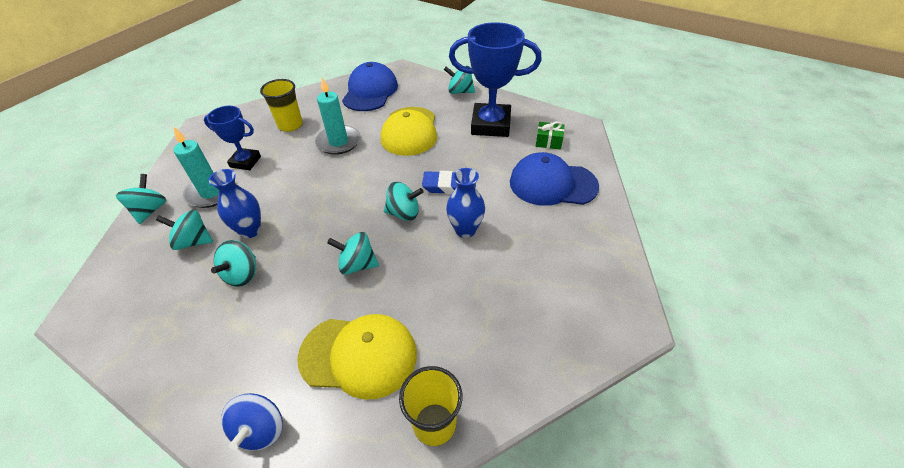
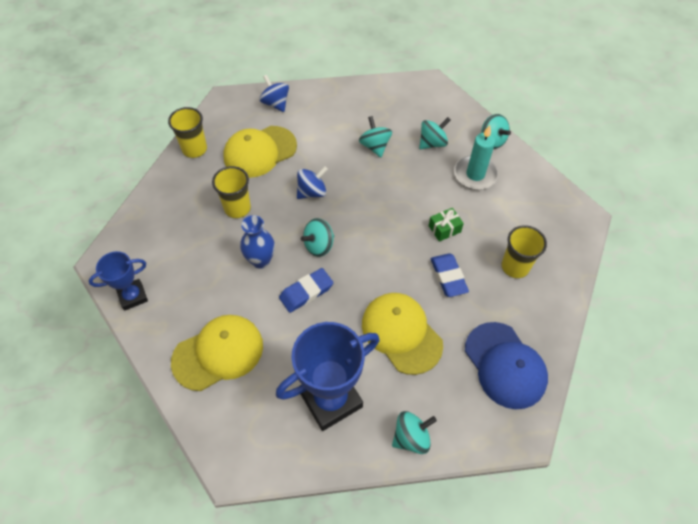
camera: 140 degrees right, 10 degrees up
(245, 162) = (492, 210): blue trophy -> blue trophy (133, 296)
(250, 230) = (408, 169): blue vase -> none
(338, 142) = (448, 277): turquoise candle -> blue eraser
(357, 265) = (312, 192): turquoise spinning top -> blue spinning top
(446, 295) = (237, 208): none -> yellow cup
(548, 142) = (253, 413): green gift -> green gift (444, 229)
(552, 184) = (218, 353): blue cap -> yellow cap

